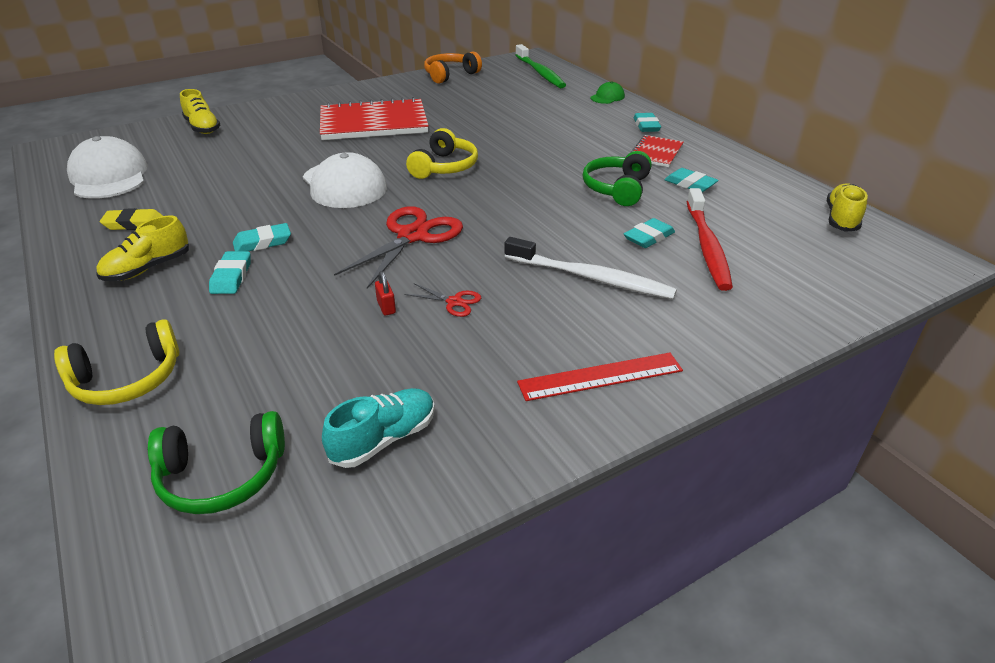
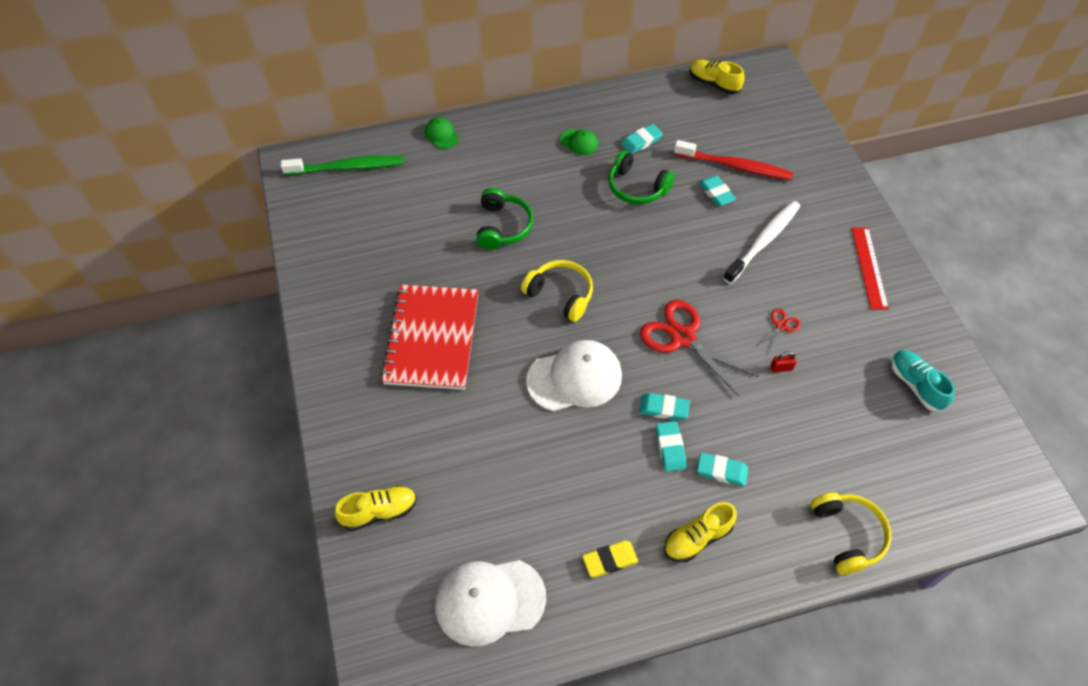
camera: 75 degrees left, 20 degrees up
(134, 224) = (610, 560): yellow eraser -> yellow eraser turned 60 degrees clockwise
(147, 269) = (697, 538): yellow shoe -> yellow shoe turned 90 degrees clockwise
(222, 476) = (941, 470): green headphones -> green headphones (503, 226)
(450, 75) = (315, 247): orange headphones -> none
(646, 126) = (521, 129): turquoise eraser -> turquoise eraser (663, 408)
(656, 153) = (579, 142): red notebook -> green cap

